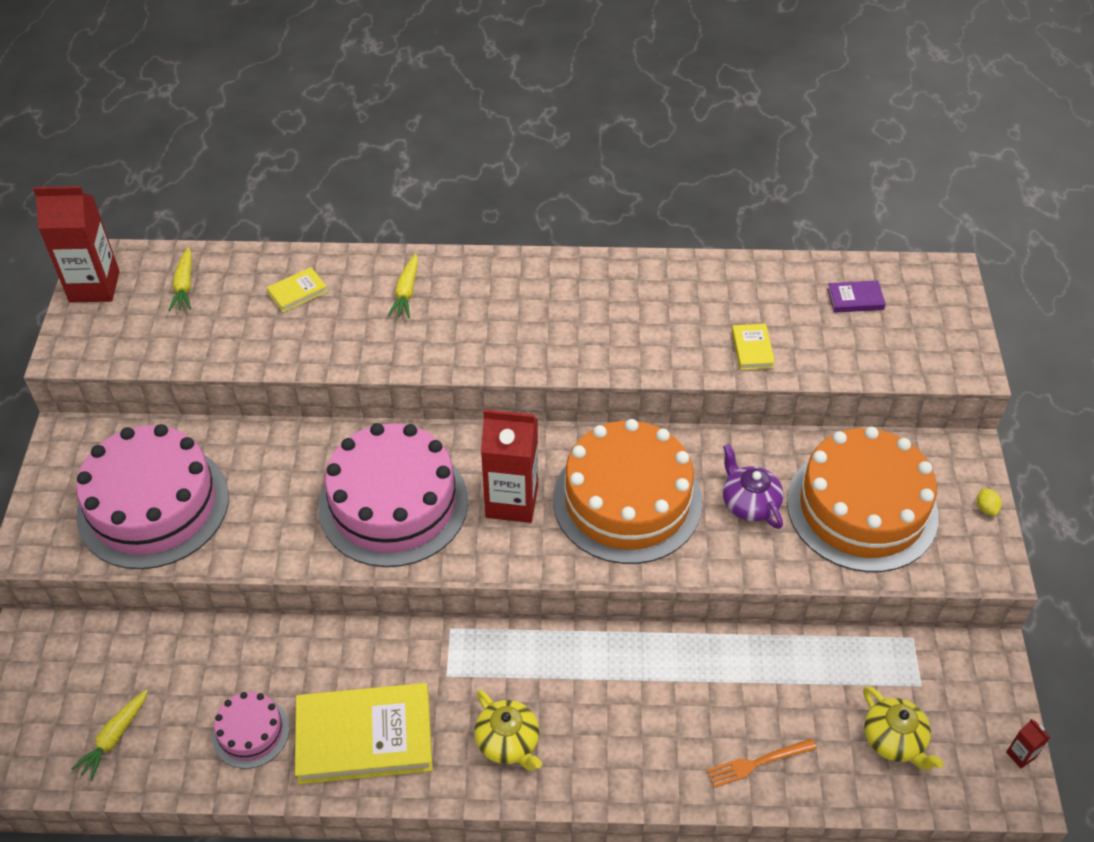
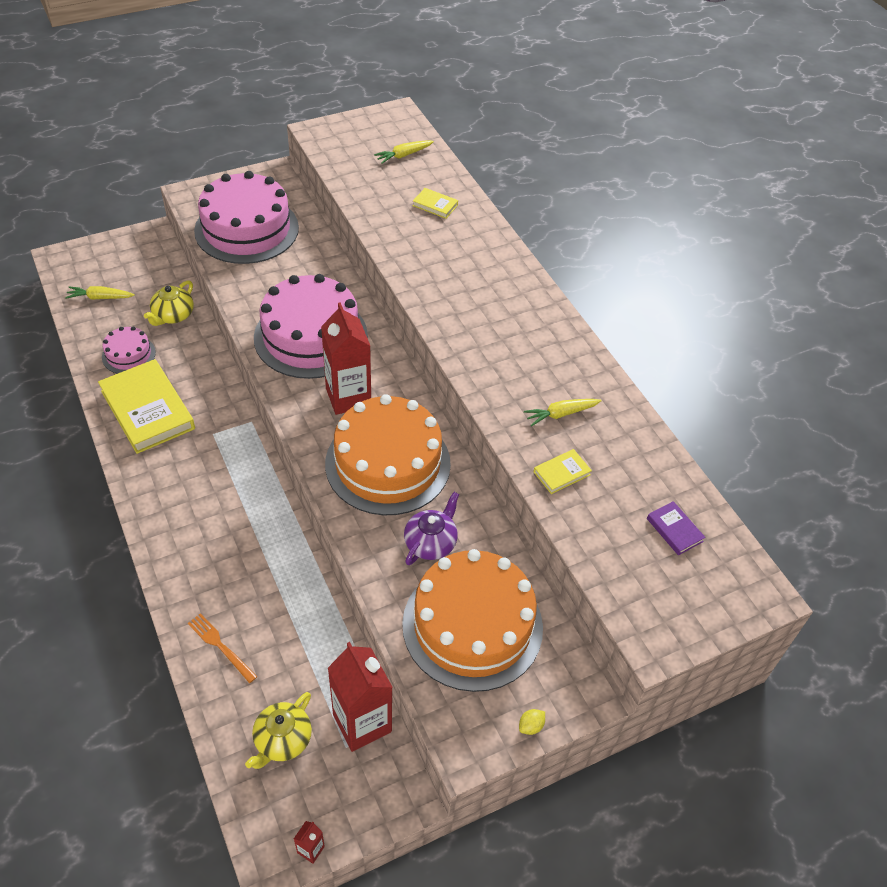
camera: 60 degrees right, 0 degrees up
(94, 286) = (375, 120): red carton -> red carton (362, 723)
(406, 292) = (474, 256): yellow carrot -> yellow carrot (561, 414)
(508, 742) = (175, 486): yellow teapot -> yellow teapot (173, 315)

